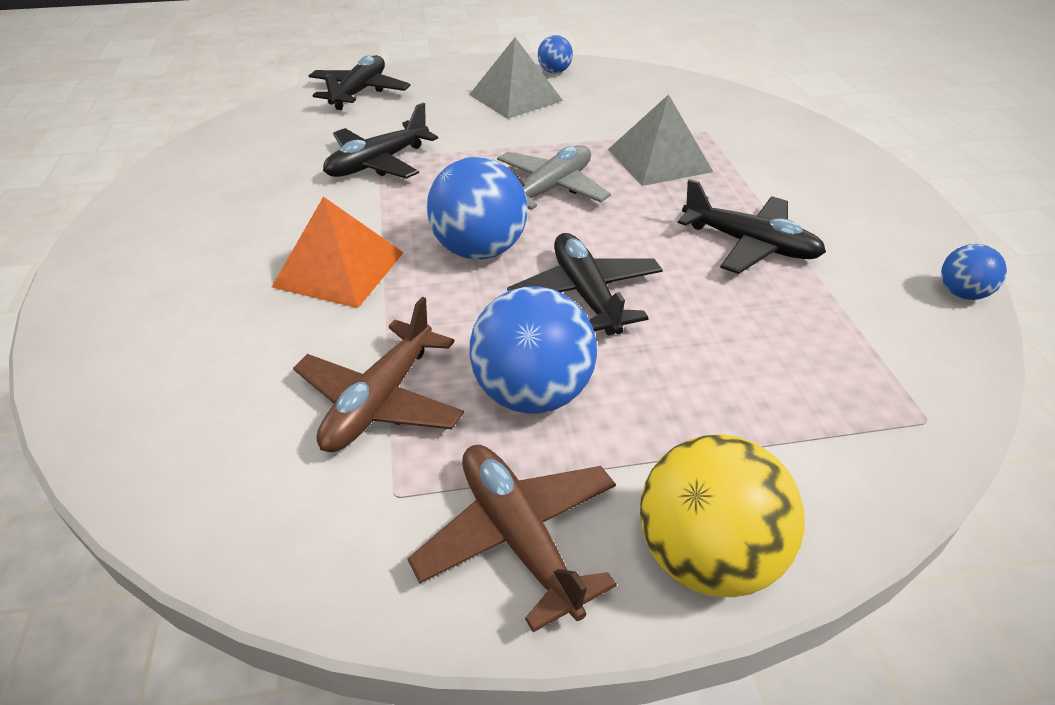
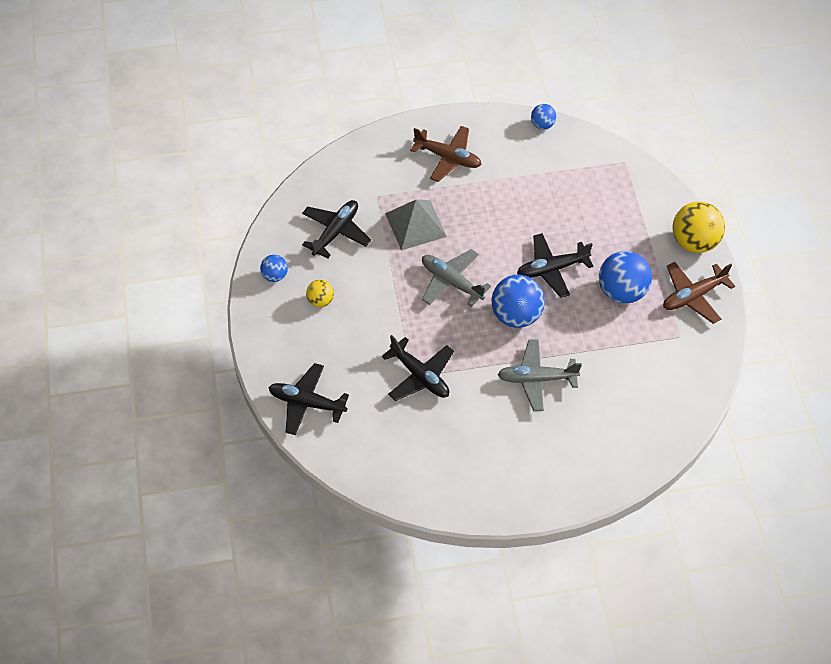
camera: 90 degrees left, 15 degrees up
(339, 269) = (536, 378): orange pyramid -> grey plane
(380, 400) = (631, 347): brown plane -> brown plane (448, 158)
(515, 97) = (320, 301): grey pyramid -> yellow ball
(749, 245) = (506, 196): black plane -> black plane (336, 232)

